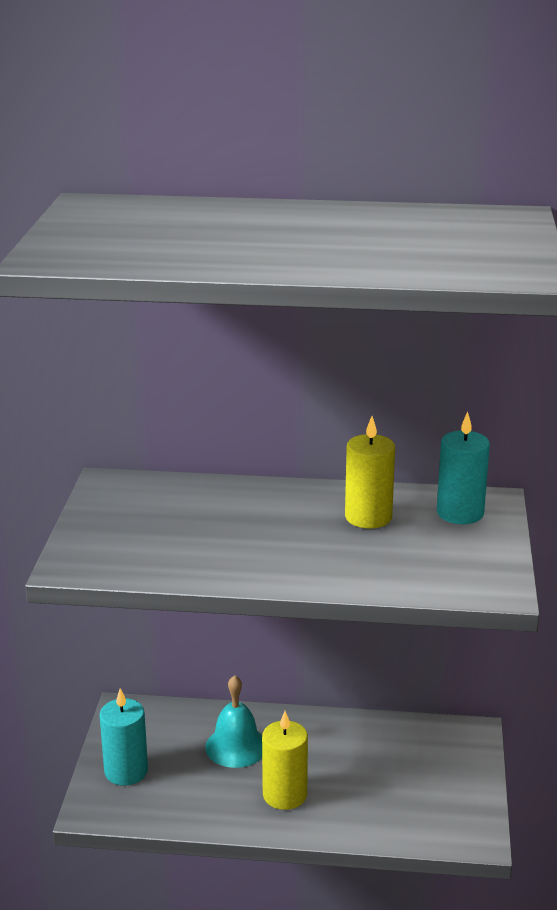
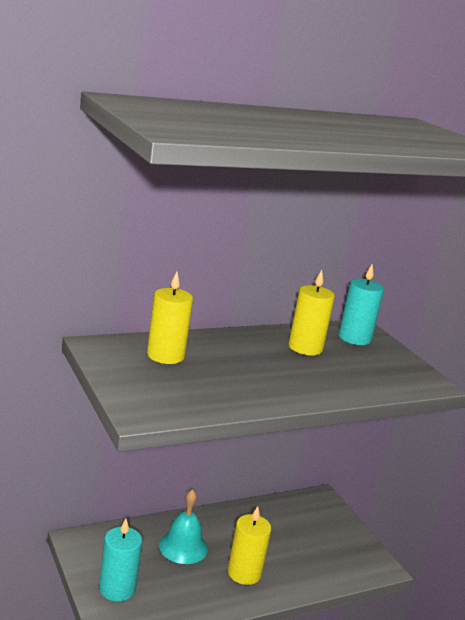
camera: 35 degrees left, 5 degrees down
(173, 504) = (165, 355): none -> yellow candle

